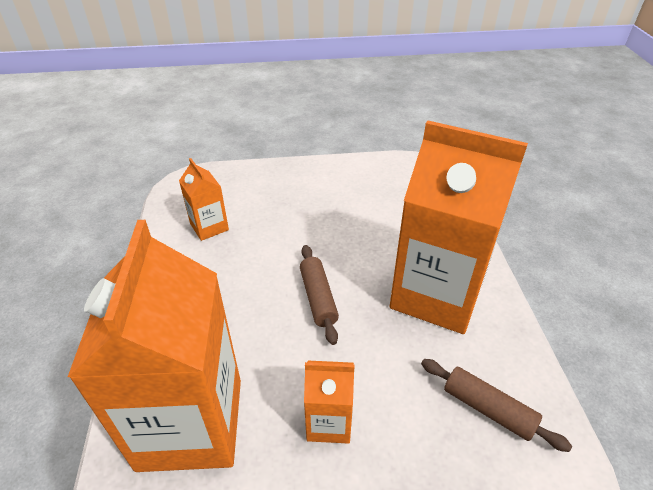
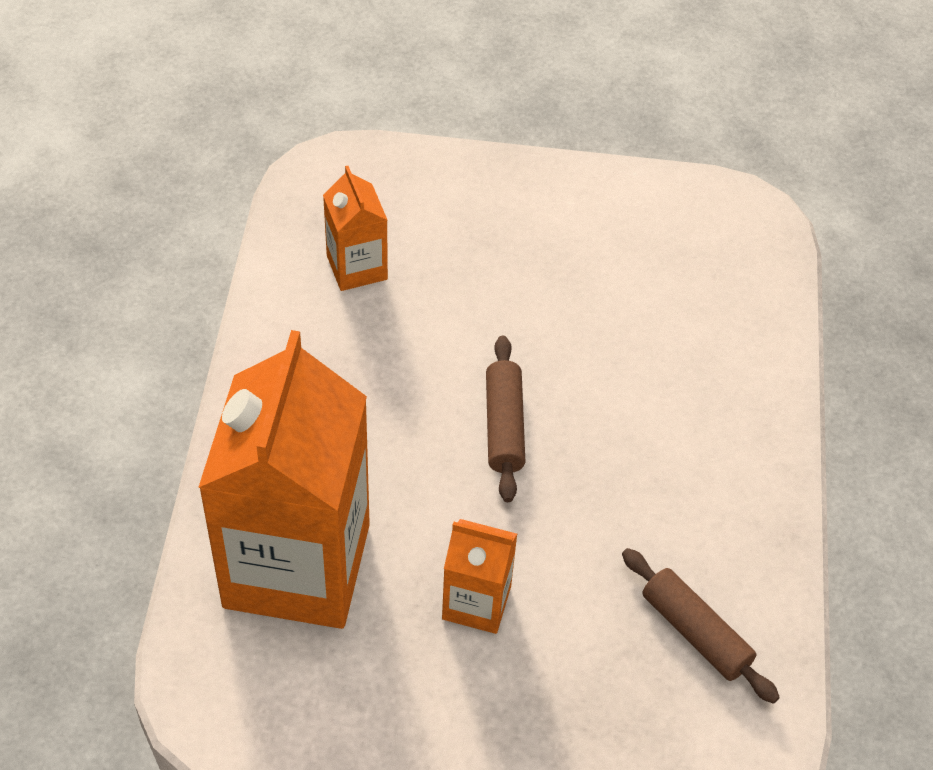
camera: 10 degrees right, 10 degrees up
(436, 294) = (686, 457): orange carton -> none

